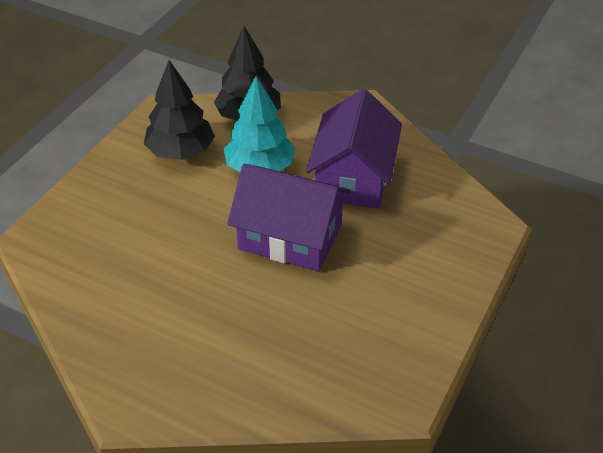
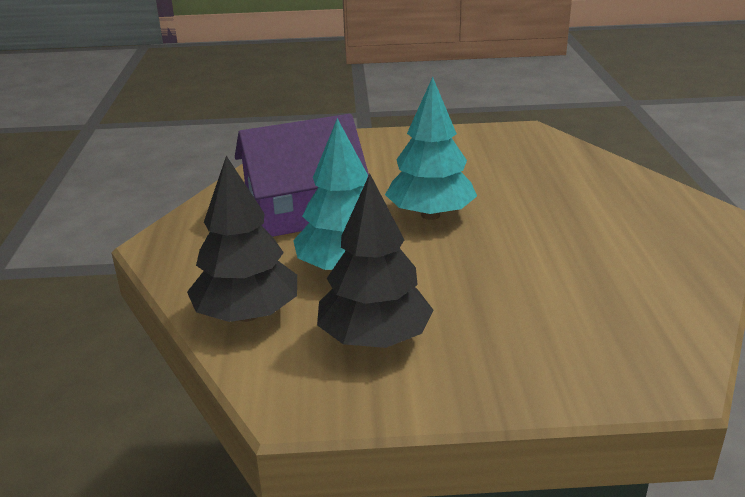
camera: 120 degrees left, 15 degrees down
(290, 237) = (430, 215): purple house -> turquoise tree

